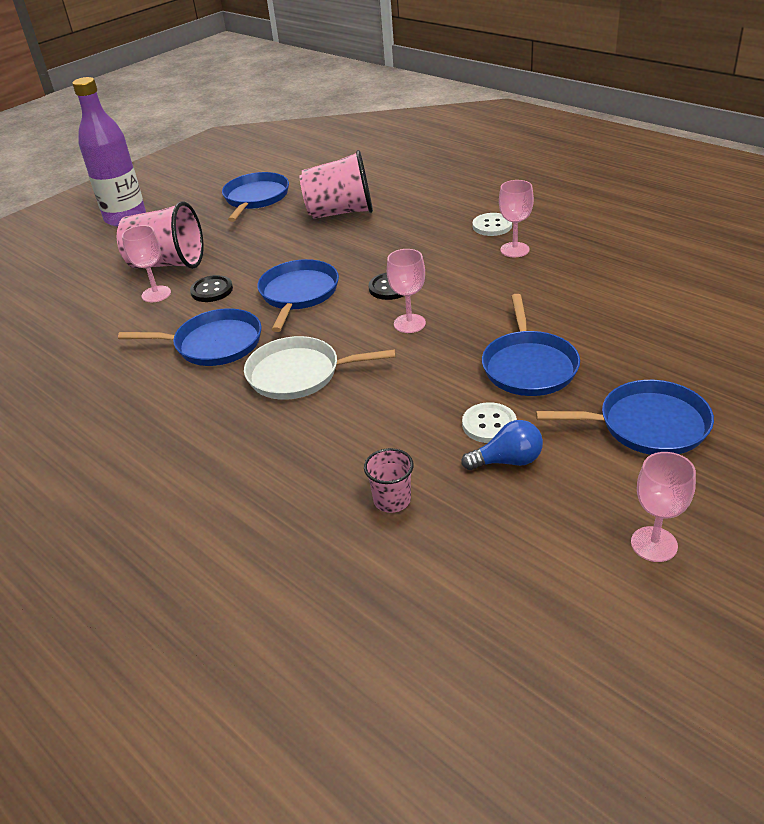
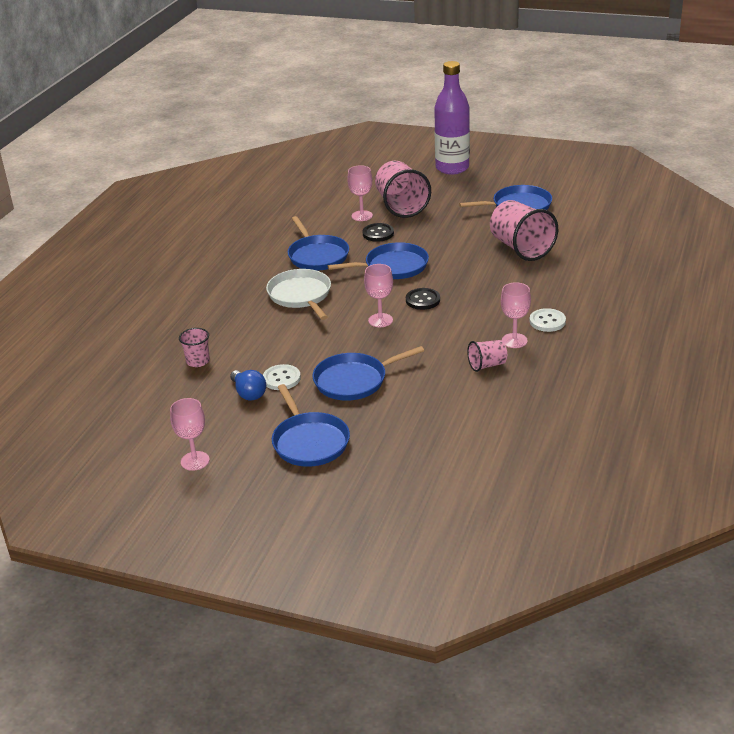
camera: 65 degrees right, 5 degrees down
(551, 273) = (487, 365): none -> pink cup

